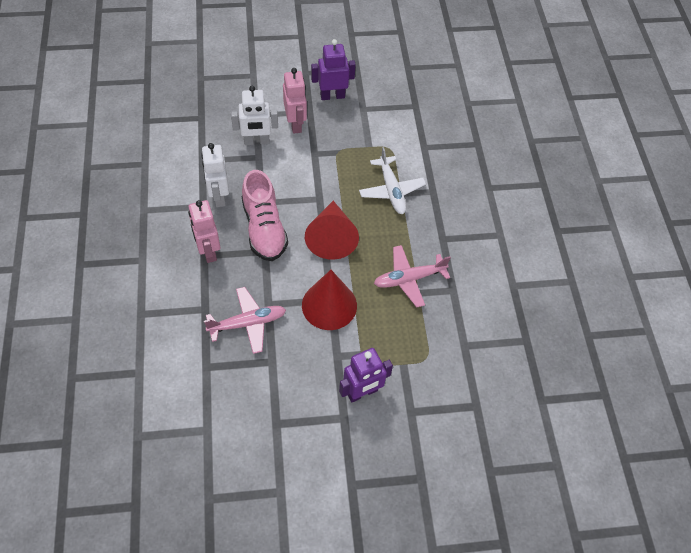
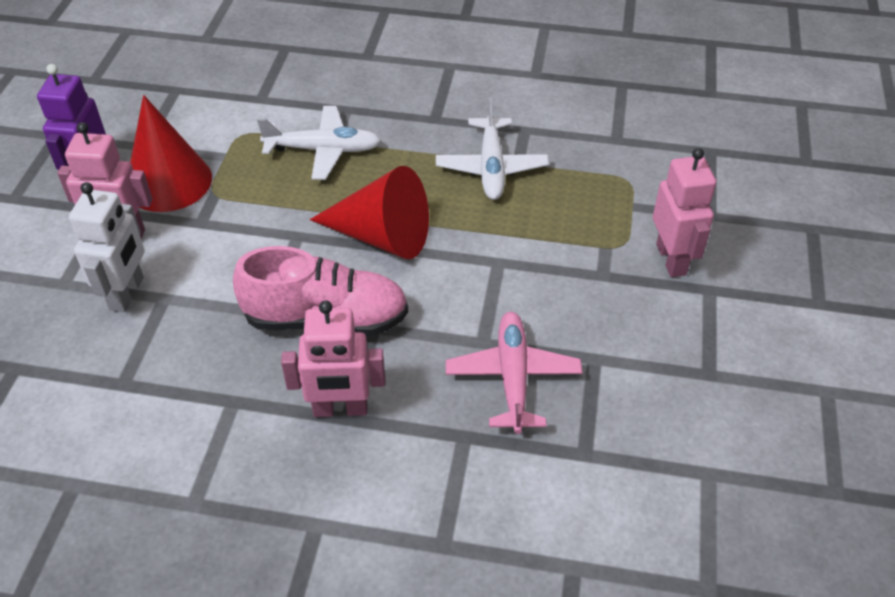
camera: 70 degrees left, 10 degrees down
(219, 196) = (223, 371): white robot -> none
(329, 305) = (509, 265): red cone -> red cone (169, 182)
(362, 392) = (671, 259): purple robot -> pink robot
(409, 279) = (491, 167): pink plane -> white plane

